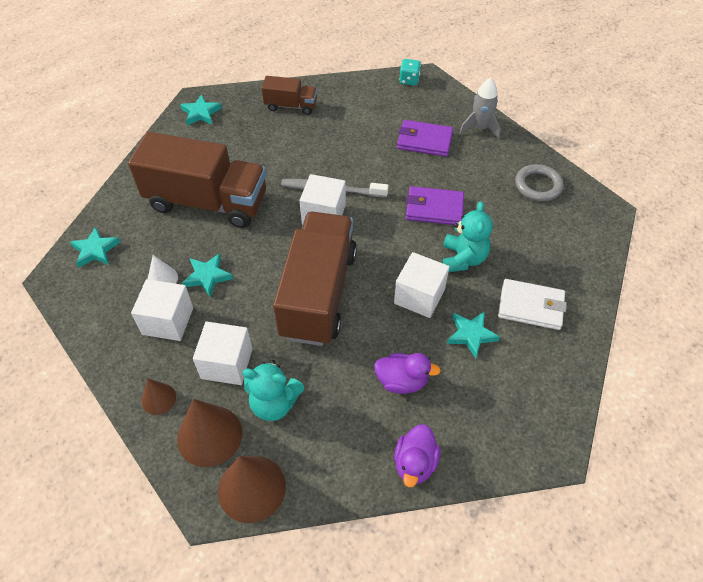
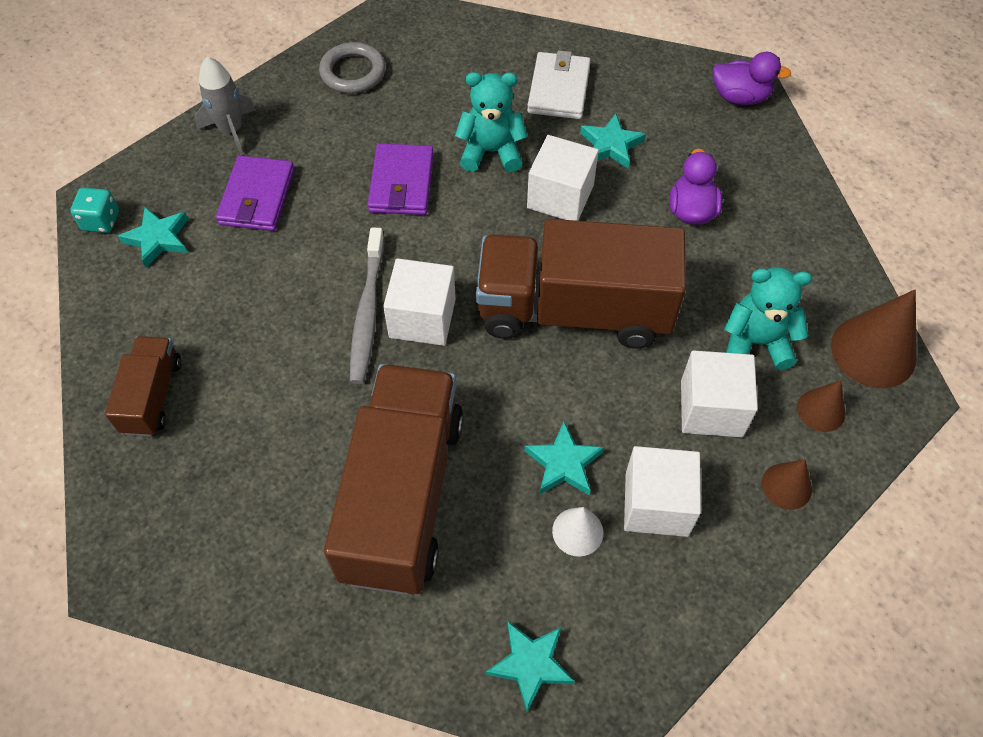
camera: 95 degrees left, 5 degrees up
(201, 113) = (159, 556): turquoise star -> turquoise star (158, 239)
(209, 435) = (821, 410): brown cone -> brown cone, size x0.55
(274, 403) = (756, 342): turquoise teddy bear -> turquoise teddy bear turned 90 degrees counterclockwise
(415, 463) = (793, 195): purple duck -> purple duck (740, 97)

